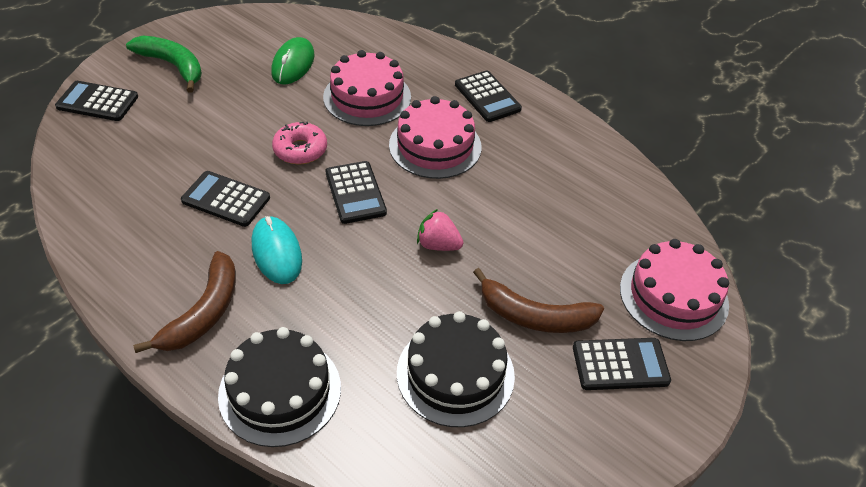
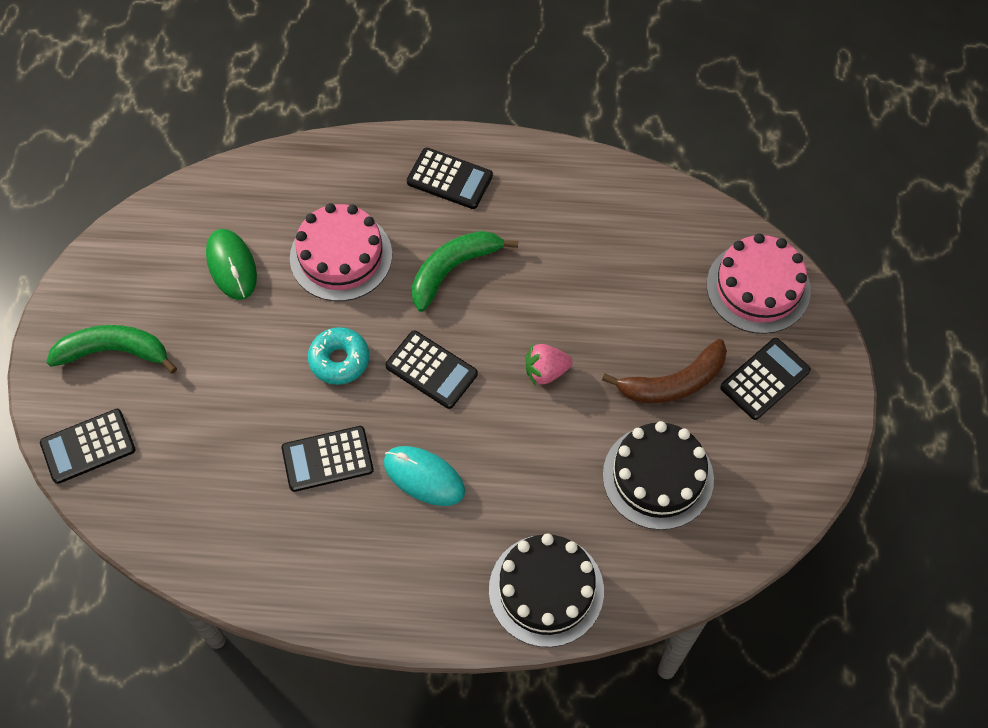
camera: 35 degrees left, 15 degrees up
(204, 312) = (422, 574): brown banana -> none
(300, 150) = (339, 360): pink donut -> turquoise donut
(435, 146) = (453, 270): pink cake -> green banana

